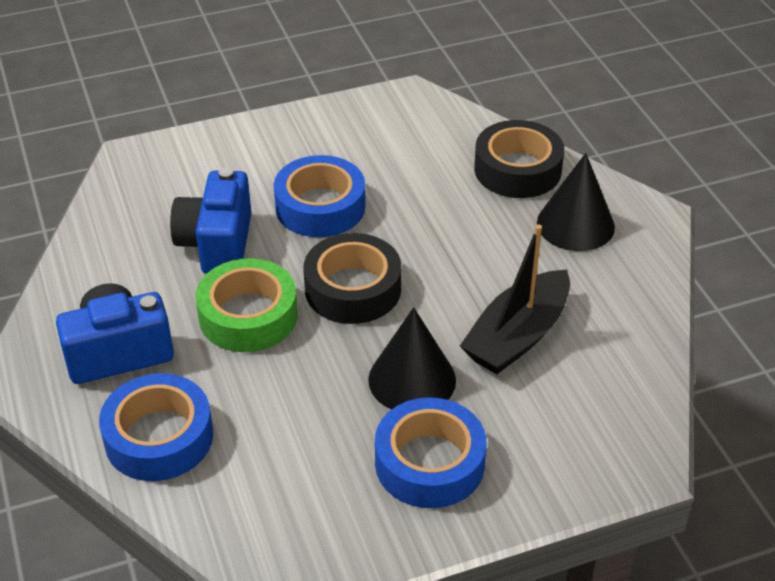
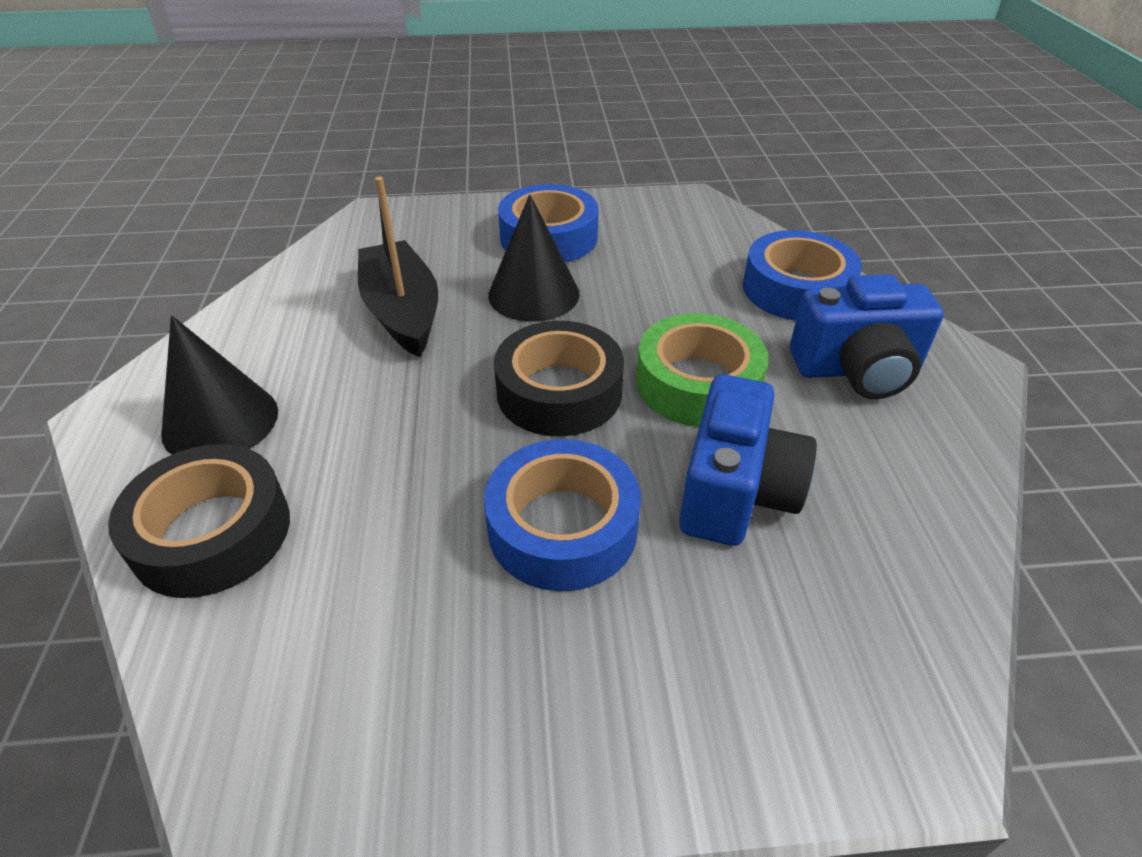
camera: 165 degrees left, 0 degrees up
(517, 336) = (402, 312): black boat -> black boat turned 75 degrees counterclockwise

